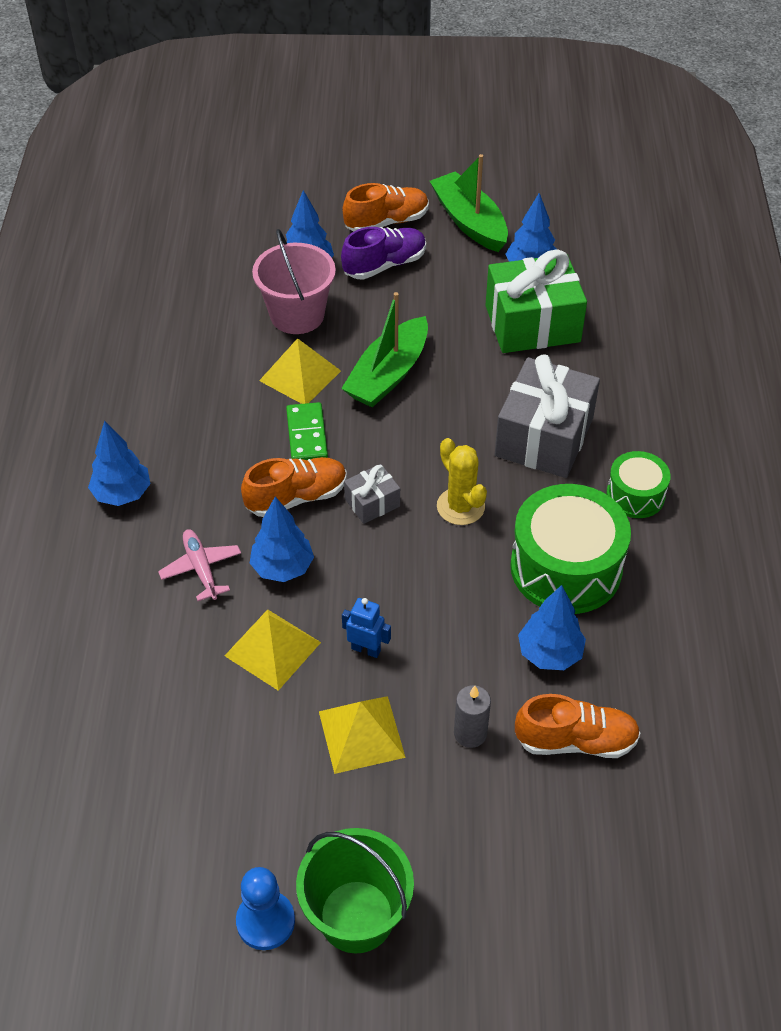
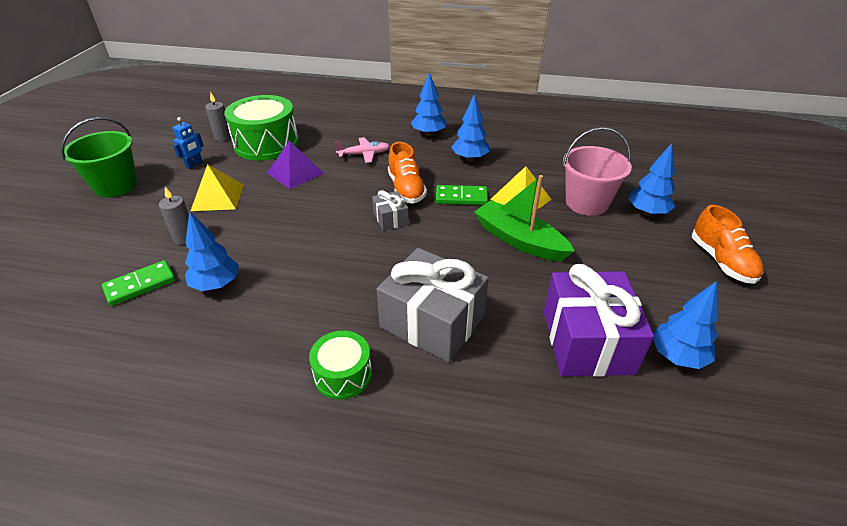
camera: 100 degrees right, 10 degrees down
(159, 811) = (223, 137): none -> grey candle
(265, 921) = (141, 160): blue pawn -> none
(272, 648) = (295, 173): yellow pyramid -> purple pyramid
(283, 568) = (351, 180): blue tree -> blue tree (470, 158)
(366, 649) = (274, 204): blue robot -> blue robot (194, 165)
(384, 265) = (658, 253): purple shoe -> none
(460, 506) = (371, 260): yellow cactus -> none
(469, 222) = (743, 319): green boat -> none
(532, 324) = (587, 341): green gift -> purple gift
(566, 568) = (286, 308): green drum -> green drum (266, 144)
(575, 741) = (140, 285): orange shoe -> green domino

